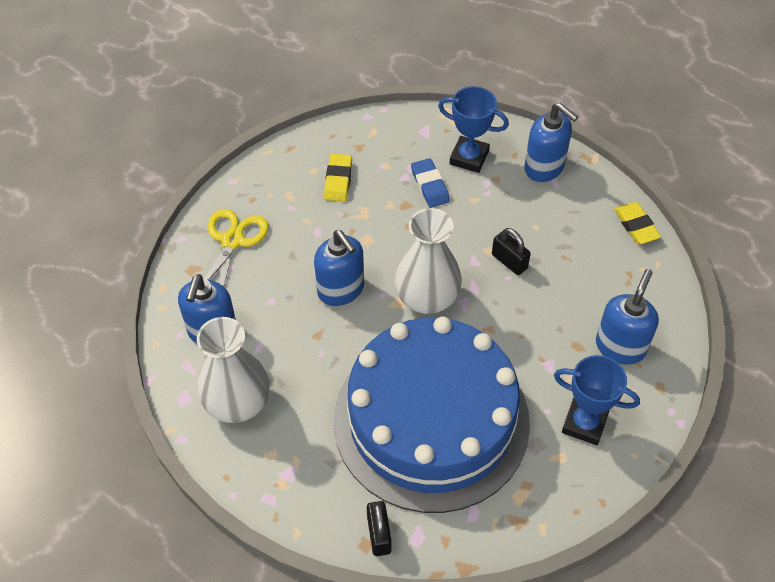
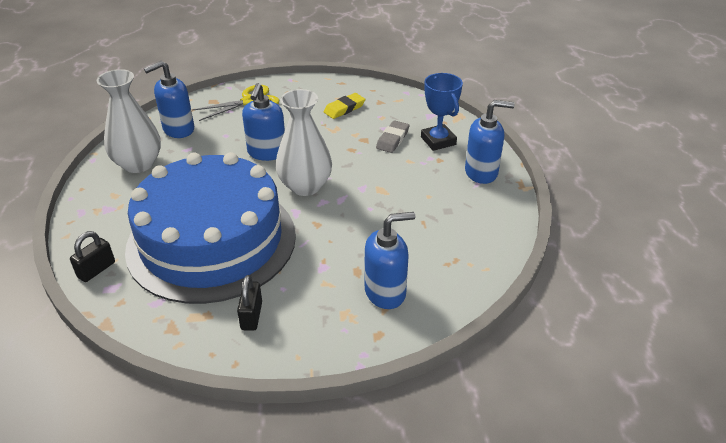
camera: 45 degrees right, 15 degrees down
(430, 185) = (392, 139): blue eraser -> grey eraser
(509, 261) = (383, 201): black padlock -> black padlock (251, 316)
(544, 167) = (481, 172): blue soap dispenser -> blue soap dispenser turned 90 degrees counterclockwise
(584, 423) = (294, 313): blue trophy -> none
(636, 226) = (502, 238): yellow eraser -> none

